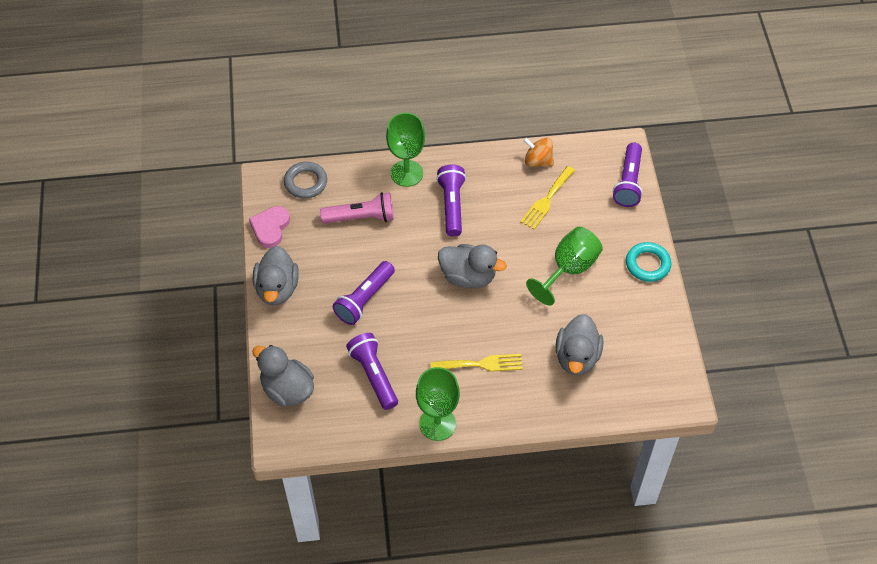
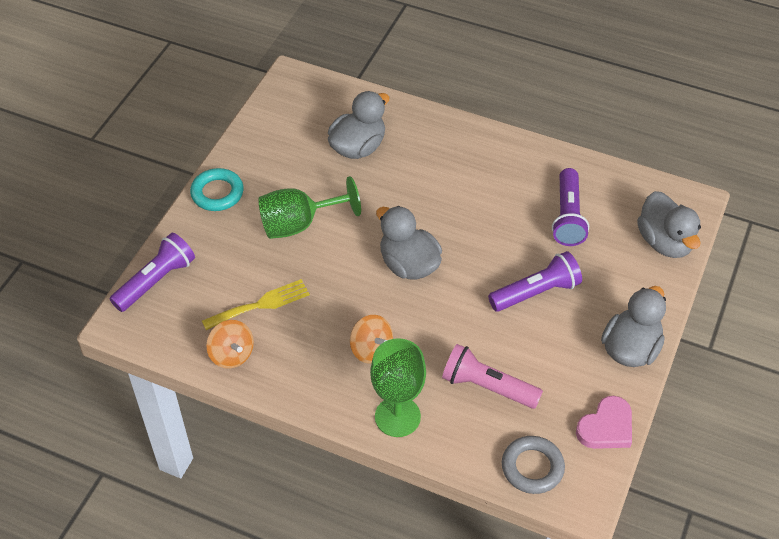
camera: 150 degrees left, 5 degrees down
(437, 424) = (529, 152): green goblet -> none
(452, 205) = (371, 350): purple flashlight -> orange spinning top
(481, 364) = (453, 180): yellow fork -> none

